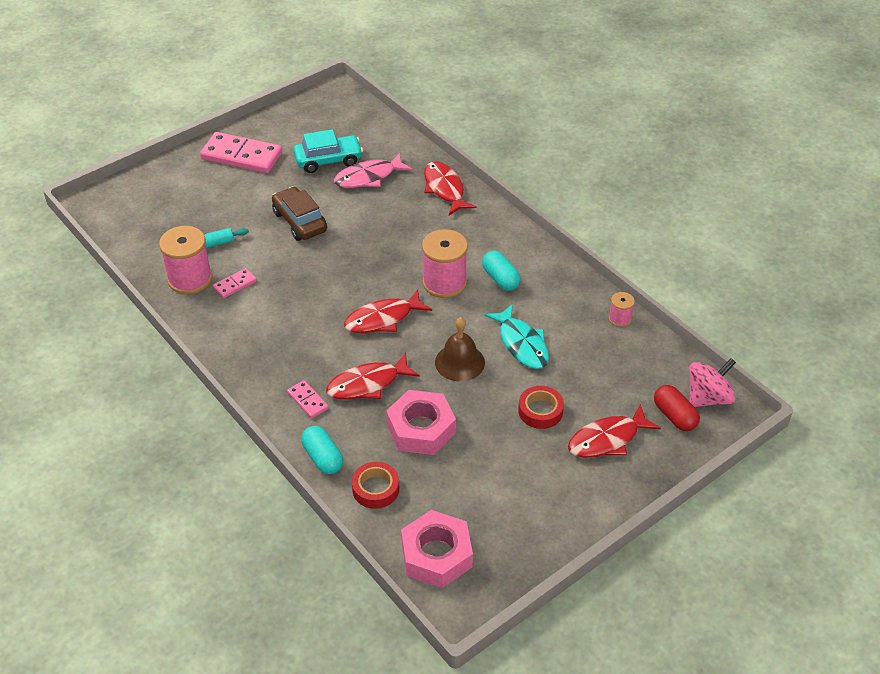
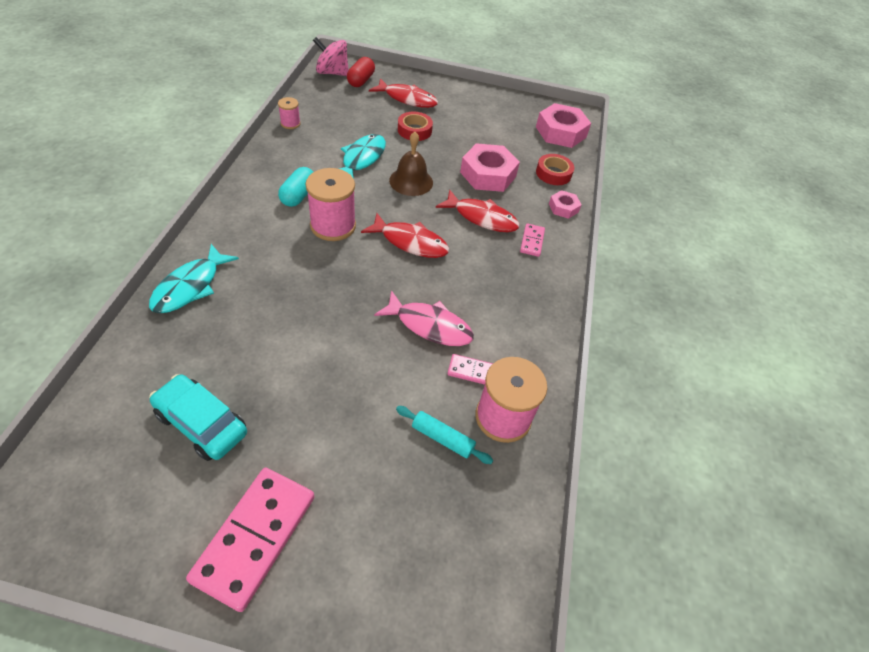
camera: 135 degrees left, 5 degrees up
(241, 156) = (255, 537): pink domino -> pink domino turned 45 degrees clockwise
(299, 222) = (337, 379): brown car -> none
(323, 458) = (563, 208): turquoise capsule -> pink nut
(368, 177) = (211, 362): pink fish -> pink fish (429, 325)
(445, 189) = (190, 286): red fish -> turquoise fish

